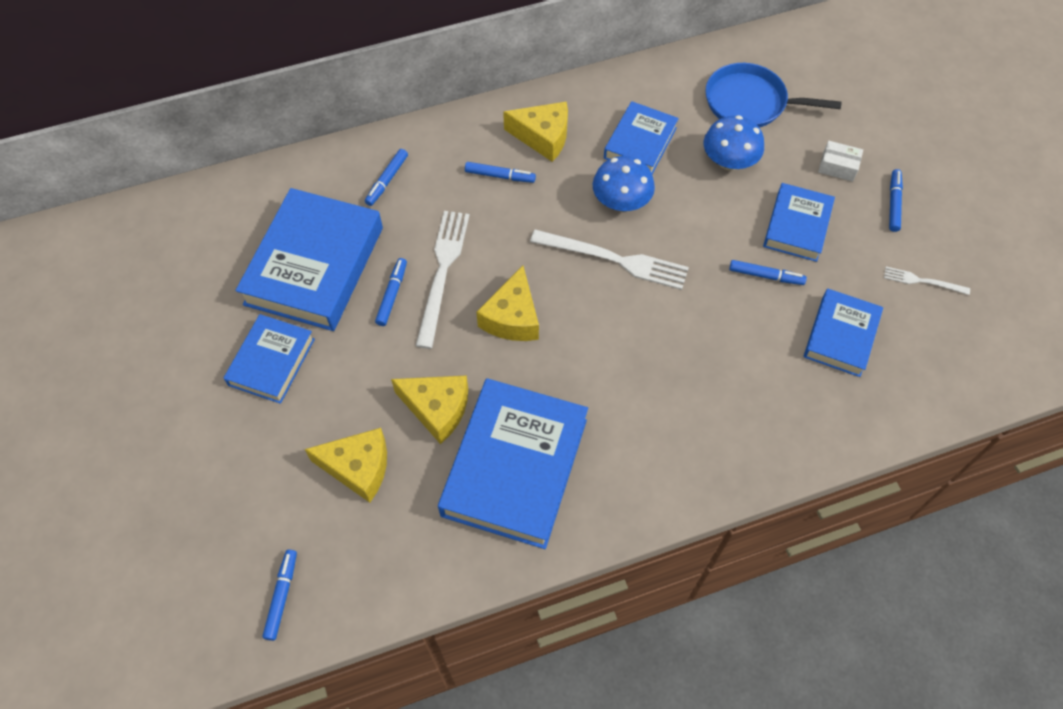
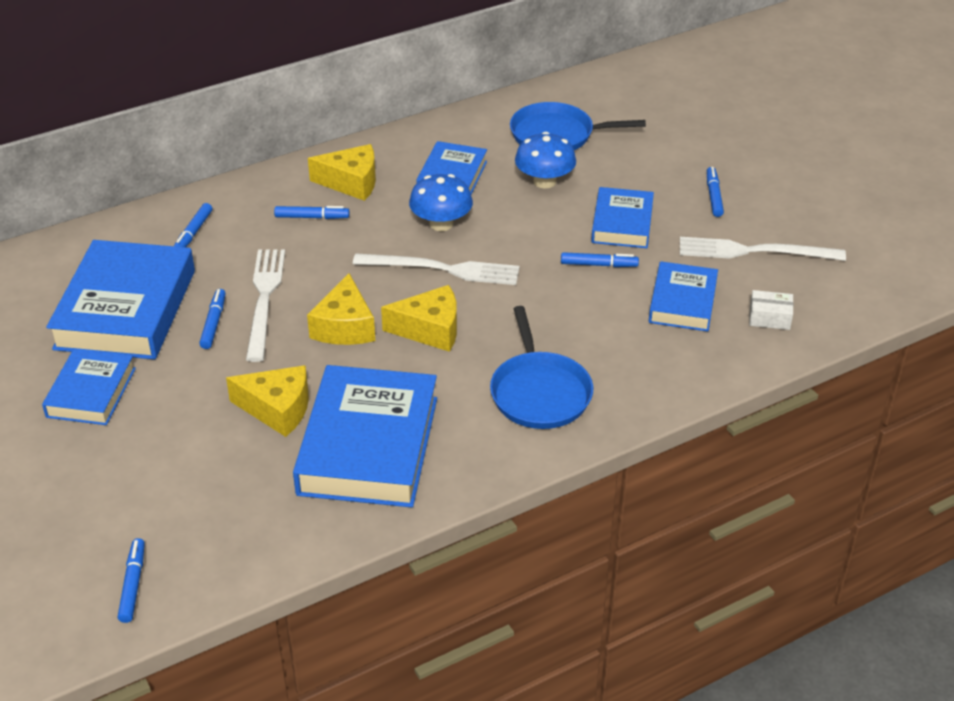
camera: 10 degrees left, 20 degrees down
(358, 468) = (200, 467): yellow cheese -> yellow cheese (430, 330)
(684, 428) = (539, 392): none -> blue pan
(837, 167) = (653, 174): white box -> white box (769, 318)
(922, 281) = (754, 251): white fork -> white fork, size x1.94

